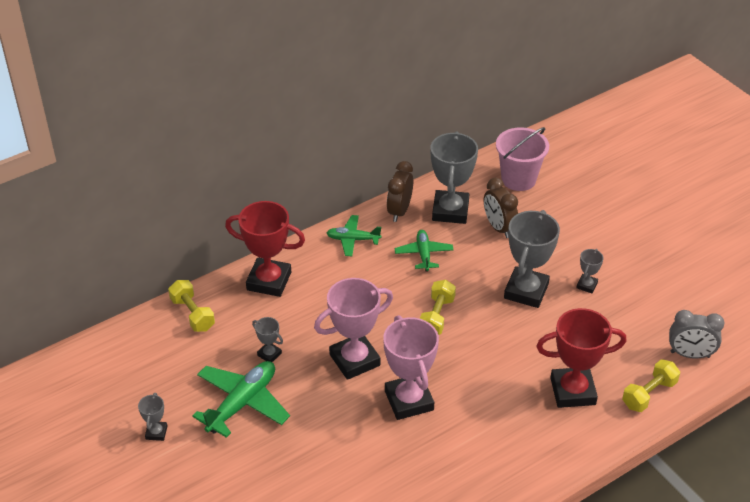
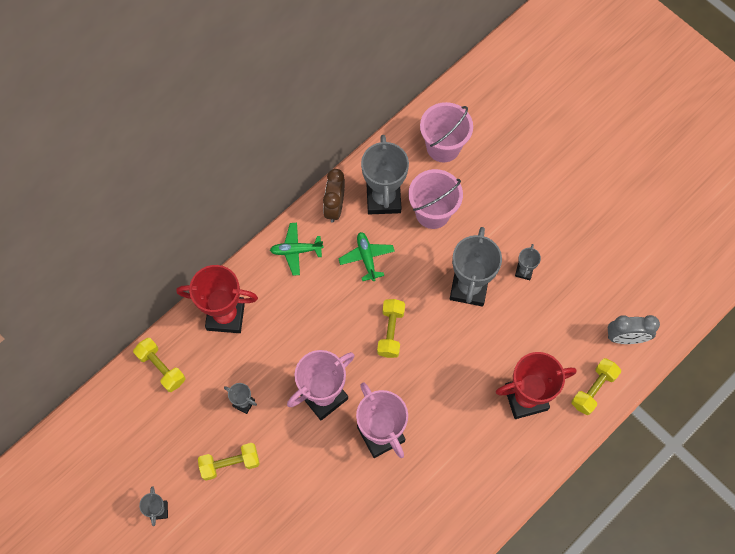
camera: 10 degrees left, 25 degrees up
(242, 403) = (230, 463): green plane -> yellow dumbbell
(498, 227) = (432, 213): brown clock -> pink bucket

